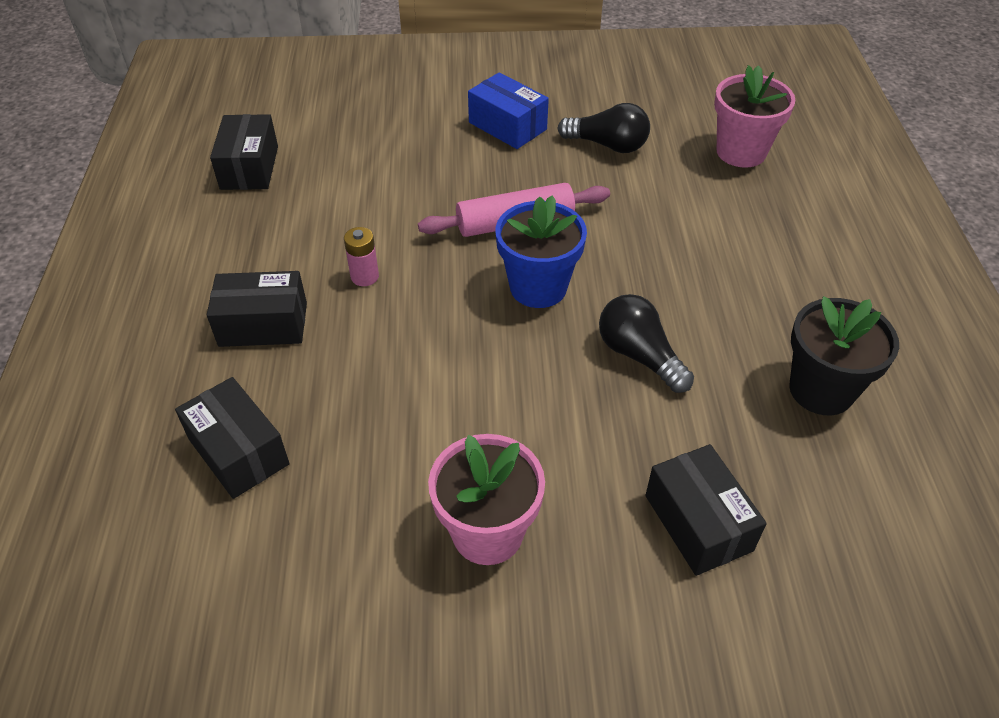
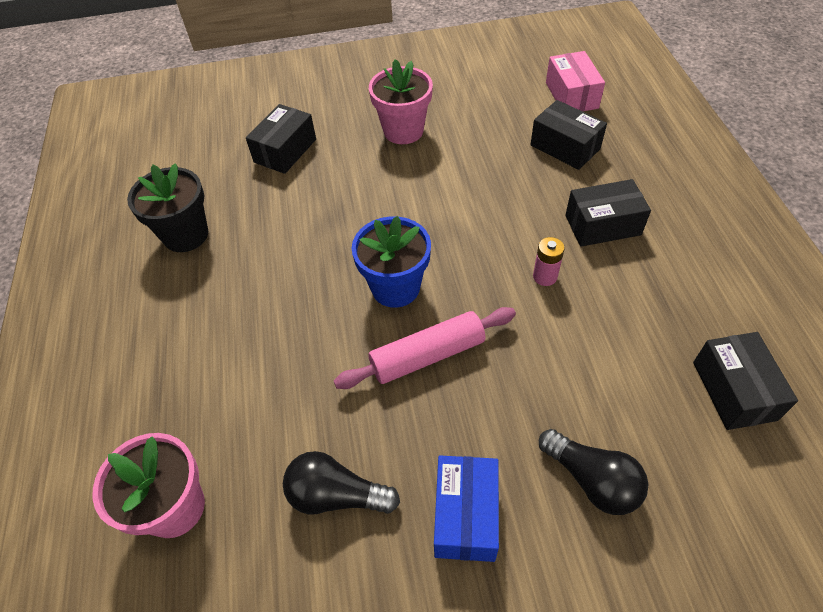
camera: 175 degrees right, 5 degrees up
(158, 567) = (571, 95): none -> pink box
(507, 126) = (465, 515): blue box -> blue box turned 60 degrees clockwise
(639, 355) = (313, 241): black light bulb -> black light bulb (592, 480)
(698, 522) = (285, 151): black box -> black box turned 60 degrees clockwise

